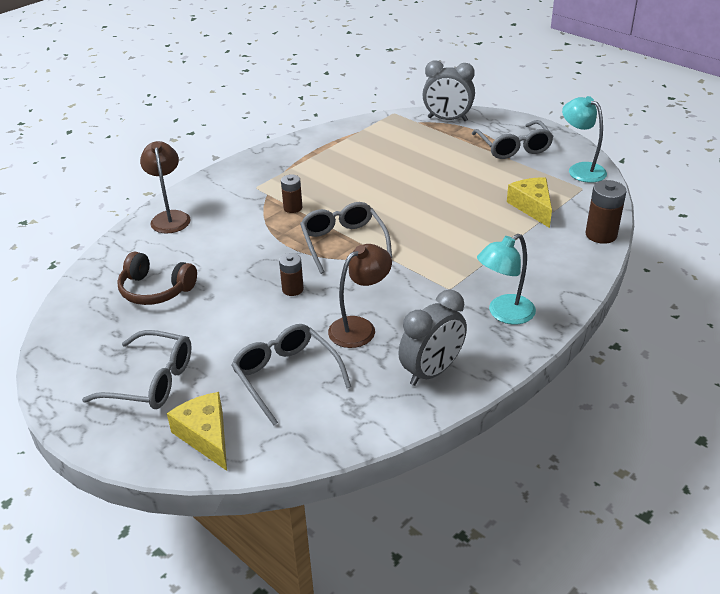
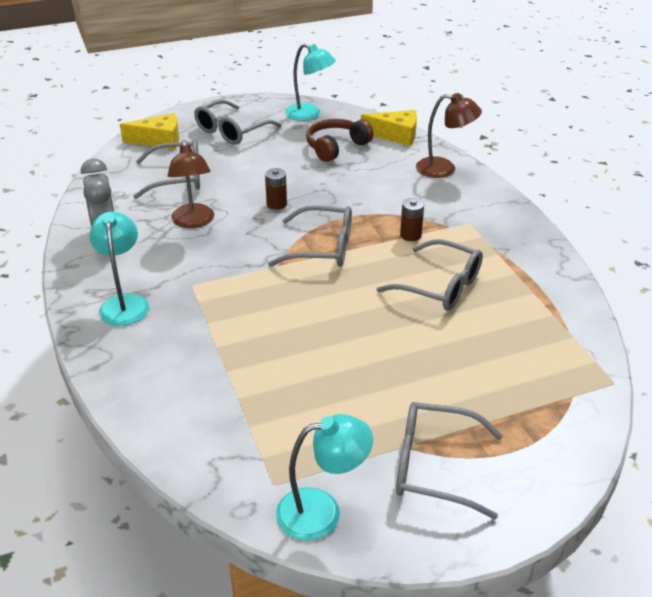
camera: 115 degrees right, 0 degrees up
(80, 334) = (309, 114): none -> turquoise lamp
(350, 181) = (440, 286): none -> grey glasses
(447, 119) = (566, 432): grey clock -> none
(532, 207) = (272, 409): yellow cheese -> yellow cheese (396, 135)
(601, 235) = (165, 441): brown battery -> none

